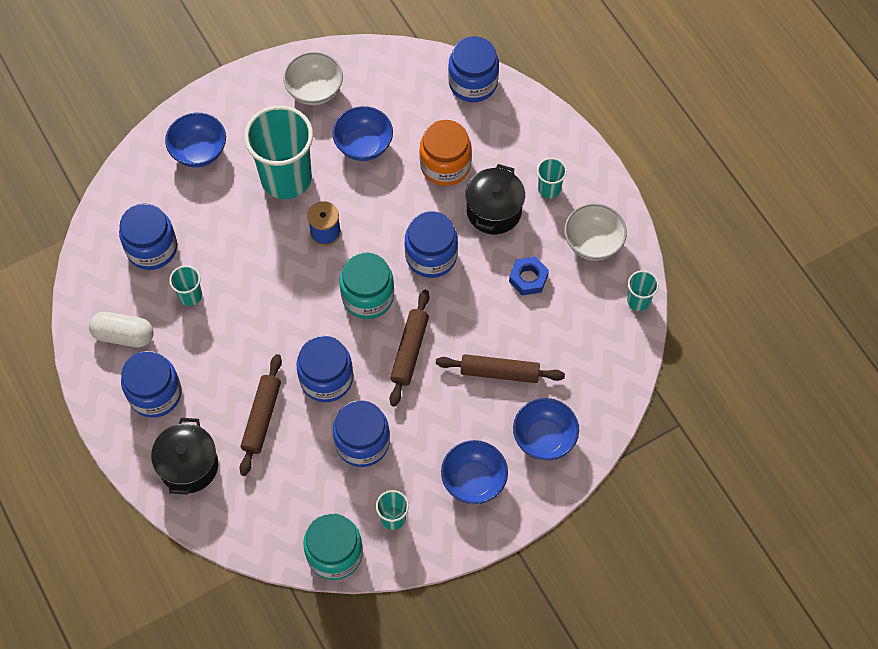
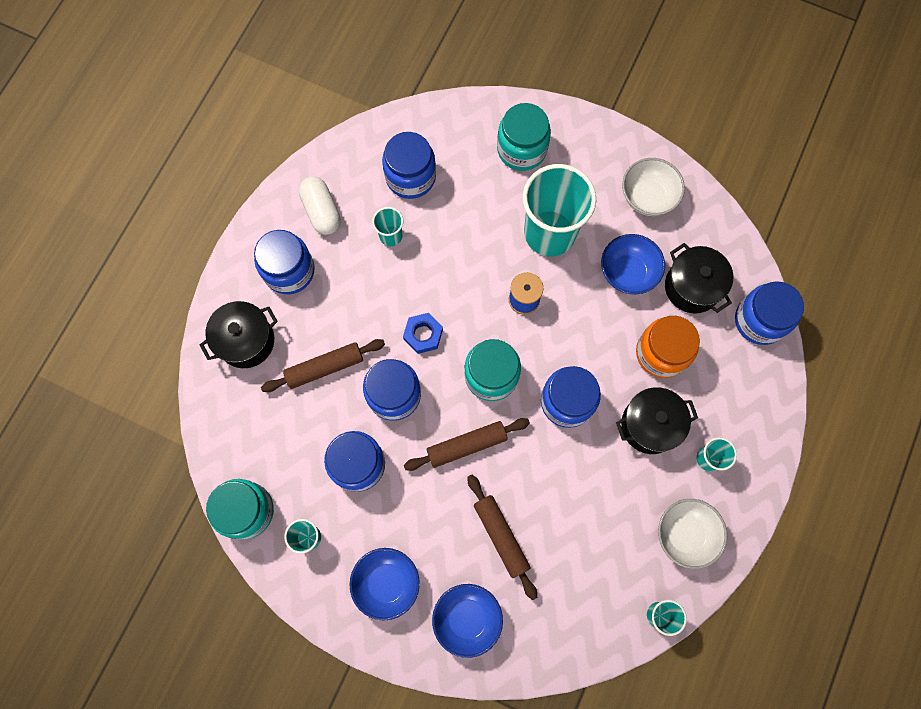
camera: 55 degrees right, 10 degrees up
(199, 151) = (521, 149): blue bowl -> turquoise jar
(411, 109) = (692, 287): none -> black pot
(528, 278) = (607, 500): blue nut -> blue nut (423, 335)

